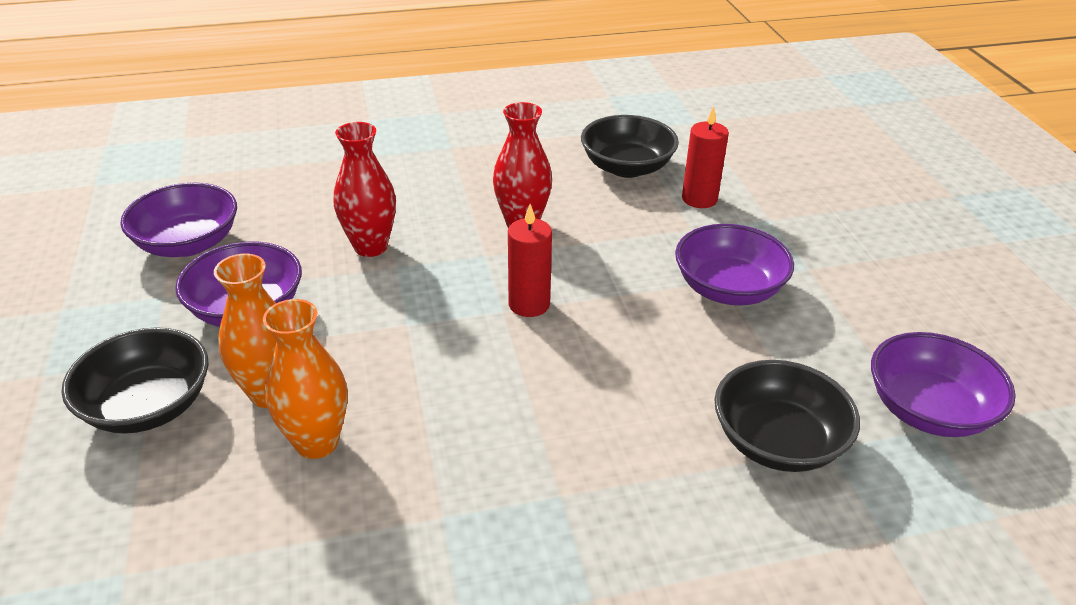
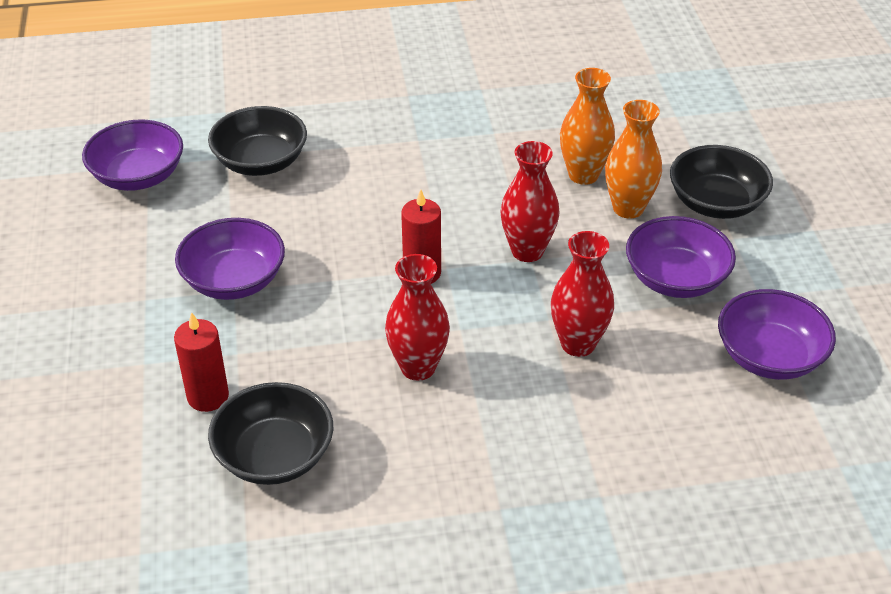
camera: 175 degrees left, 5 degrees up
(409, 332) = (527, 251): none -> red vase

